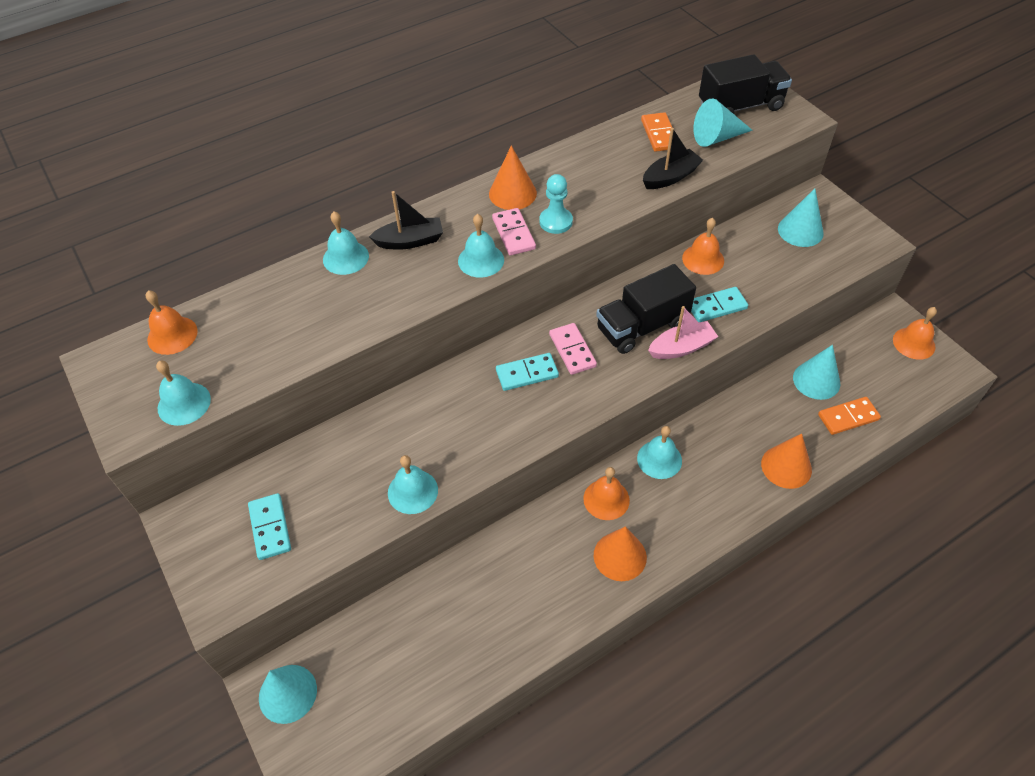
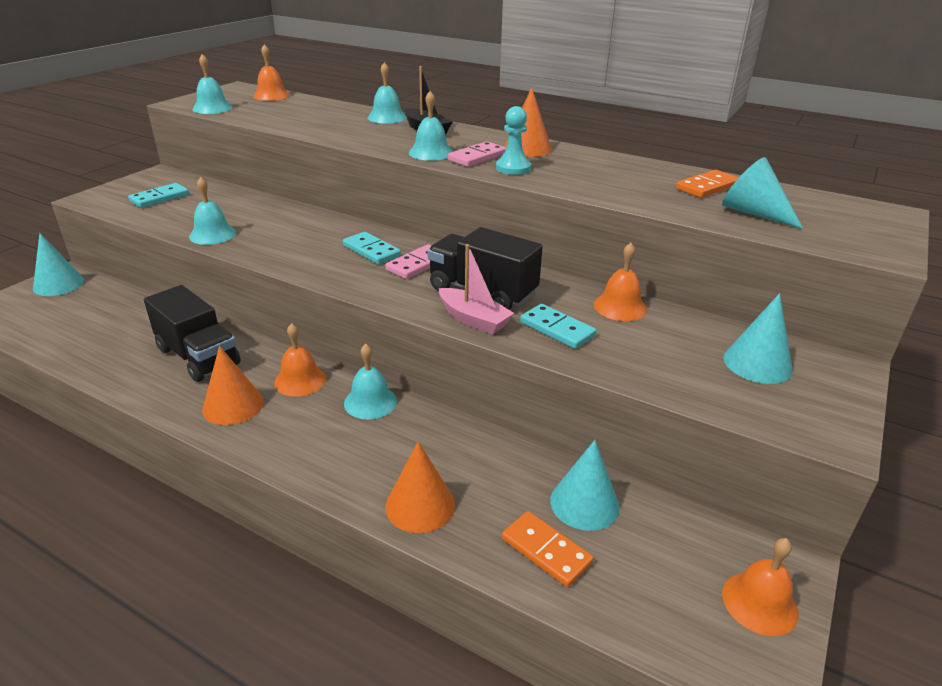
camera: 60 degrees right, 20 degrees down
(670, 177) = (650, 202): black boat -> none
(740, 106) = (831, 216): black truck -> black truck (198, 356)

